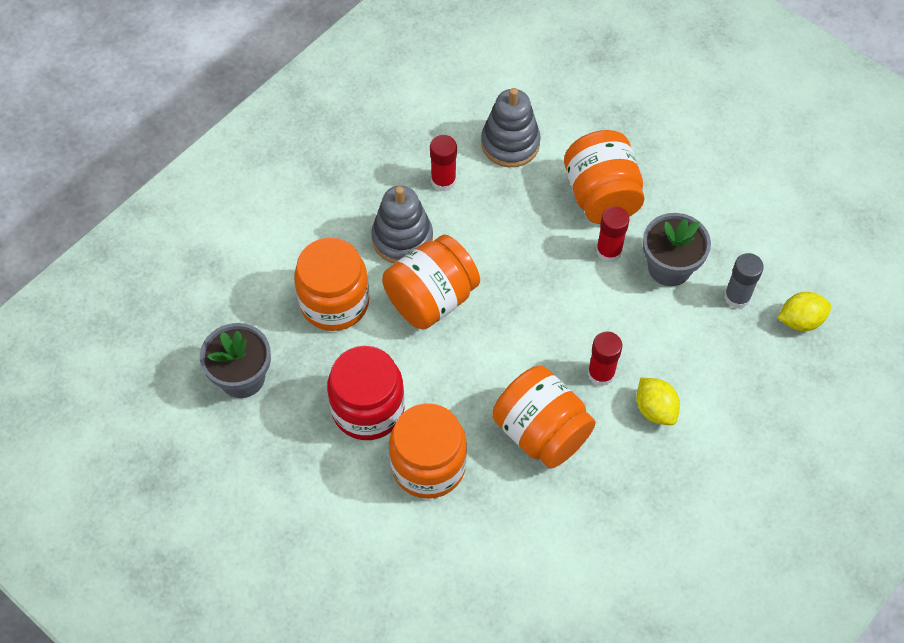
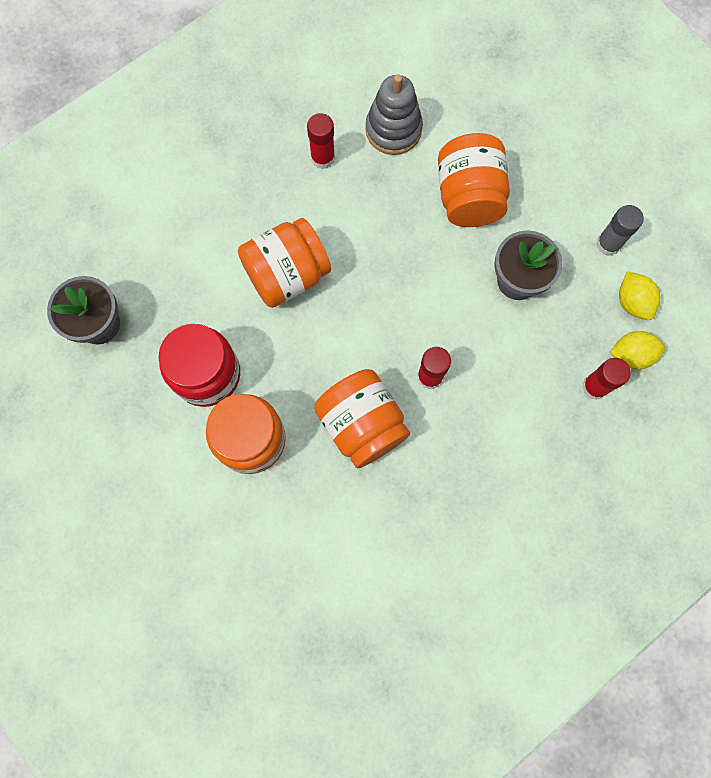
camera: 10 degrees right, 15 degrees up
(334, 302) = (197, 264): orange jar -> none
(402, 239) = (272, 210): grey stacking toy -> none
(609, 251) = (463, 254): red glue stick -> red glue stick (594, 387)
(655, 409) = (473, 421): yellow lemon -> yellow lemon (632, 302)
(737, 297) = (575, 321): grey glue stick -> grey glue stick (608, 244)

